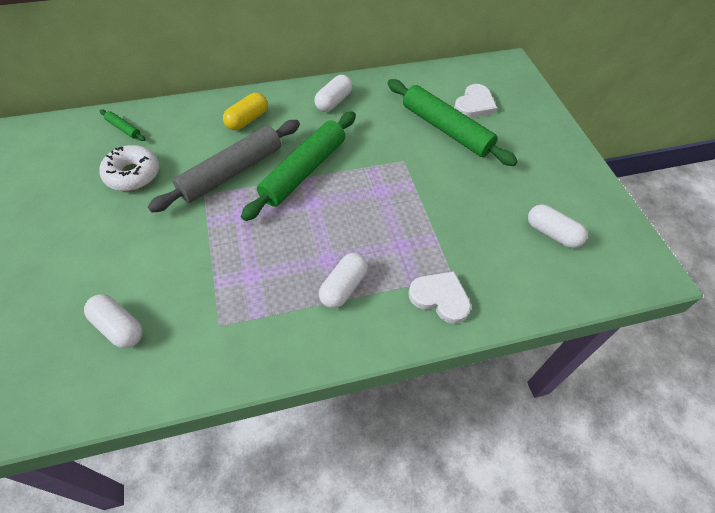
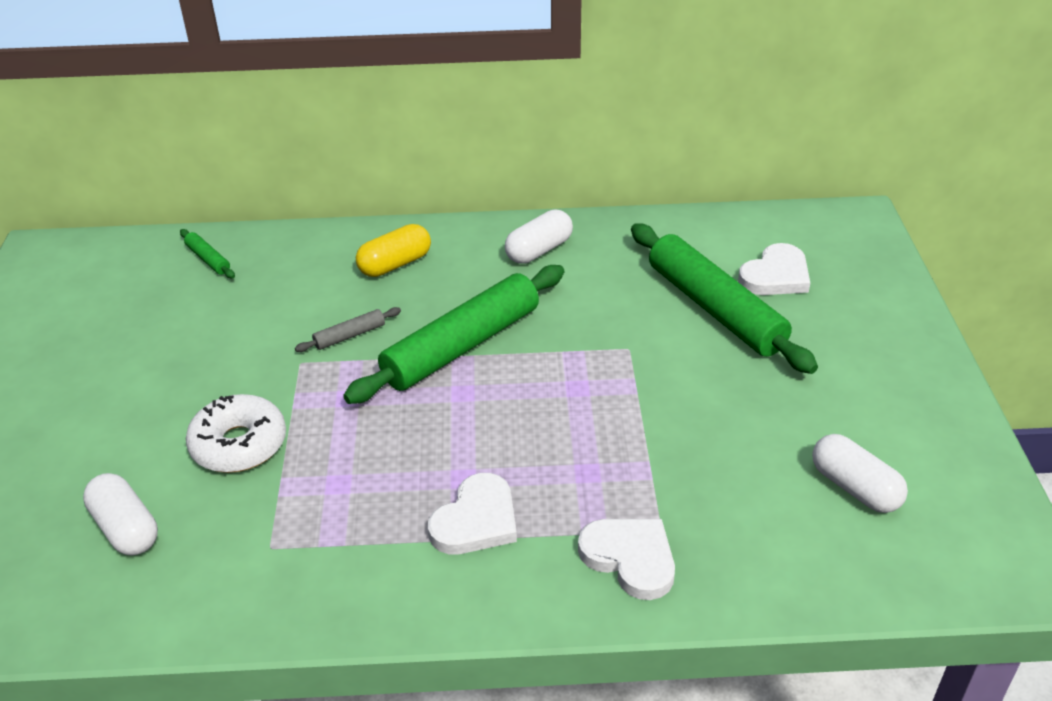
camera: 15 degrees right, 15 degrees down
(133, 174) = (203, 323): white donut -> white donut (239, 444)
(231, 172) = (349, 335): grey rolling pin -> grey rolling pin, size x0.41
(343, 287) = (476, 520): white capsule -> white heart

